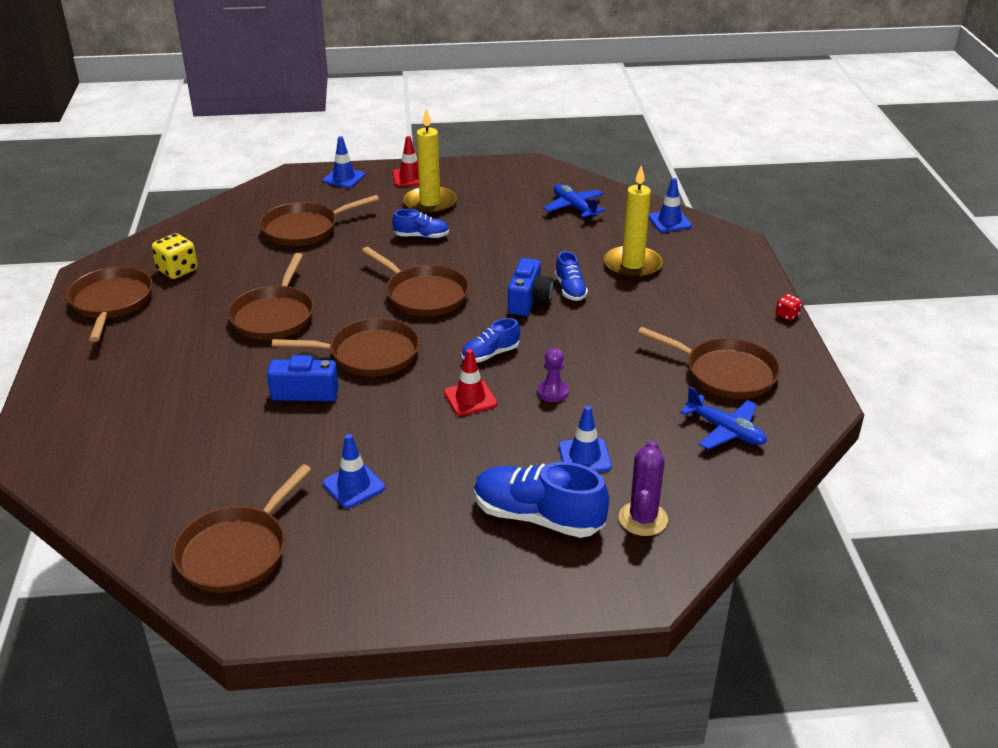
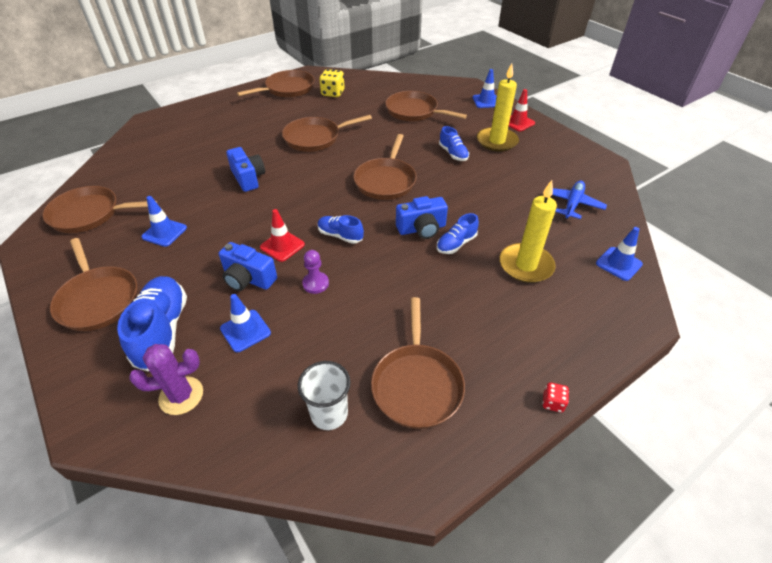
camera: 60 degrees right, 10 degrees up
(369, 354) = (302, 186): brown pan -> brown pan (98, 299)
(505, 436) = (248, 279): none -> blue camera
(725, 431) = (329, 414): blue plane -> white cup

